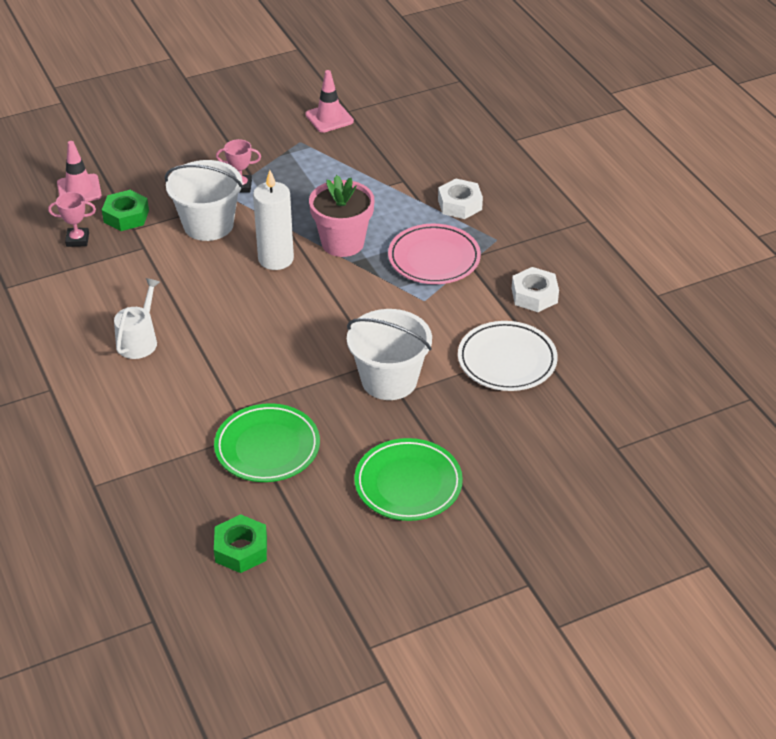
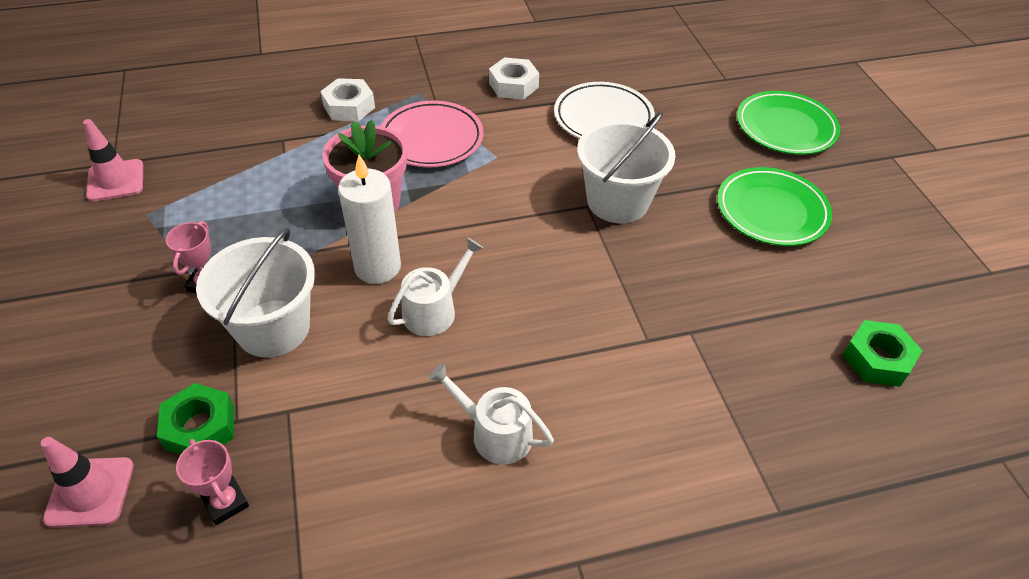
camera: 80 degrees left, 5 degrees up
(77, 240) = (226, 502): pink trophy -> pink trophy turned 45 degrees counterclockwise
(240, 294) = (434, 310): none -> white watering can
(267, 447) = (715, 316): green plate -> green plate (785, 128)

